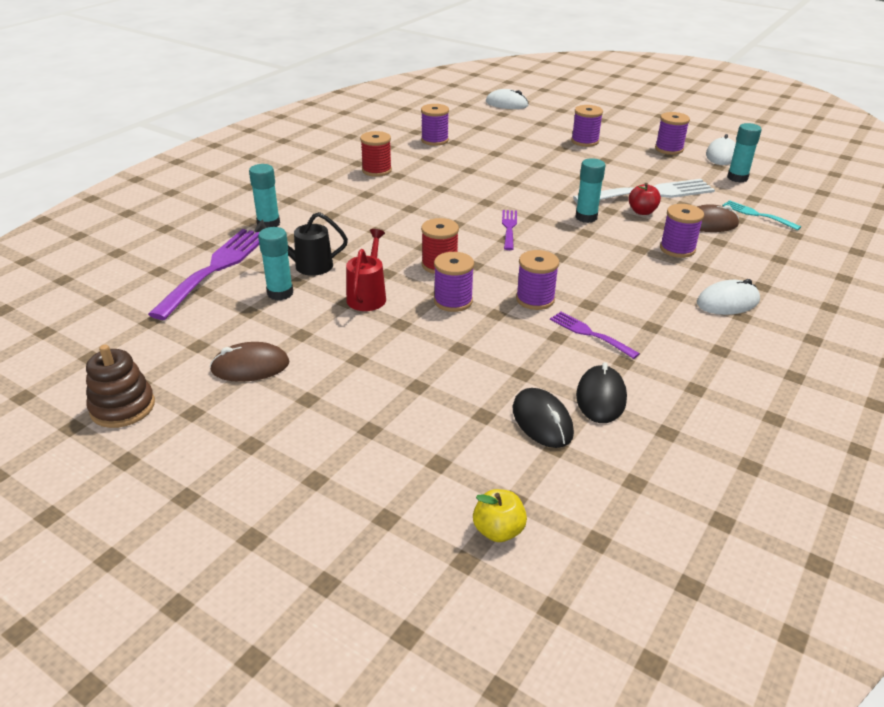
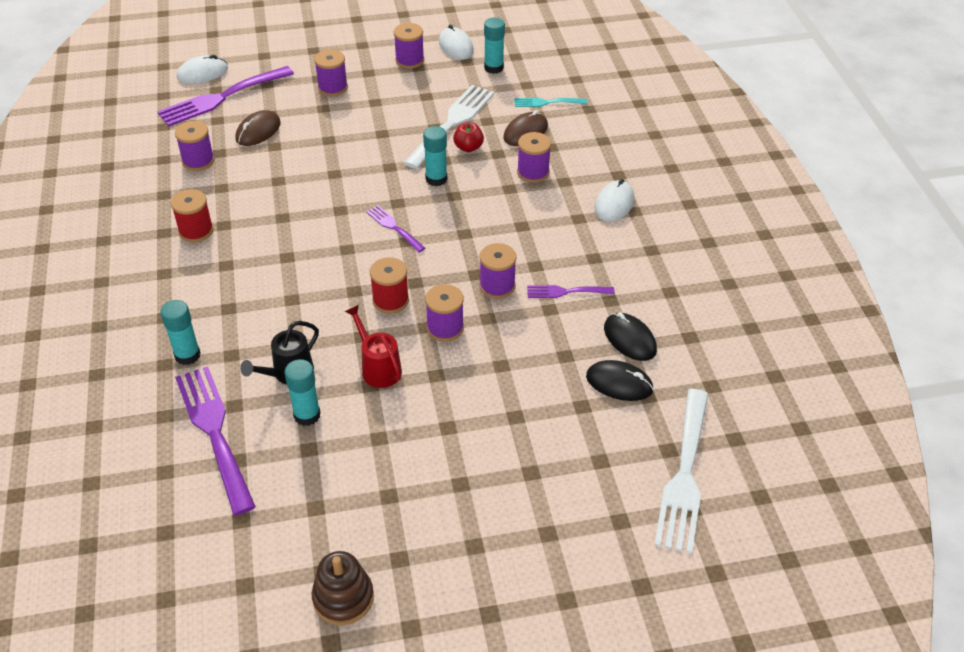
camera: 45 degrees left, 10 degrees up
(250, 366) = (383, 492): brown mouse -> brown mouse (258, 131)
(498, 530) = (684, 475): yellow apple -> white fork
(499, 118) = (221, 98): none -> purple fork

